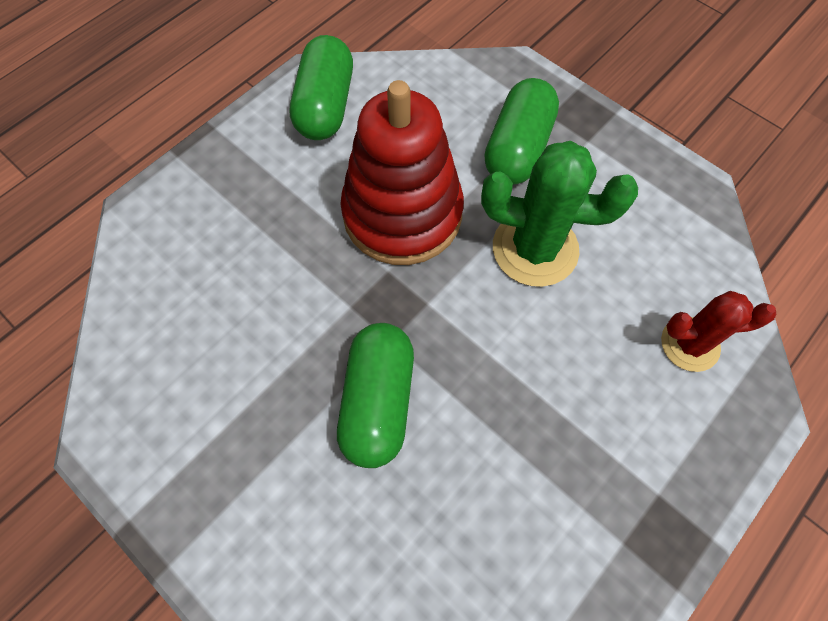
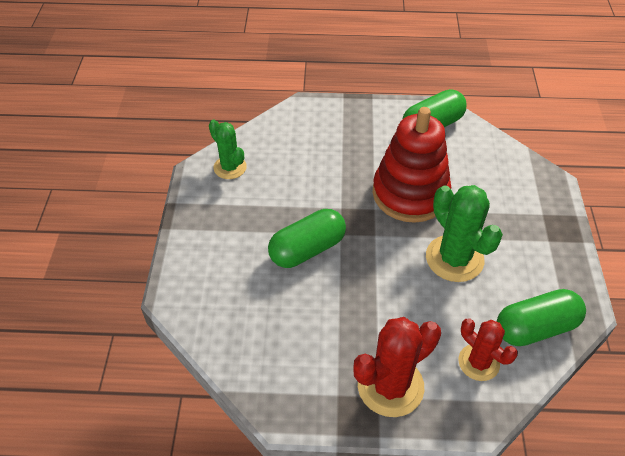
camera: 50 degrees right, 15 degrees down
(143, 391) = (230, 167): none -> green cactus
(518, 148) = (504, 214): green capsule -> green capsule (535, 328)
(654, 468) = (390, 386): none -> red cactus

